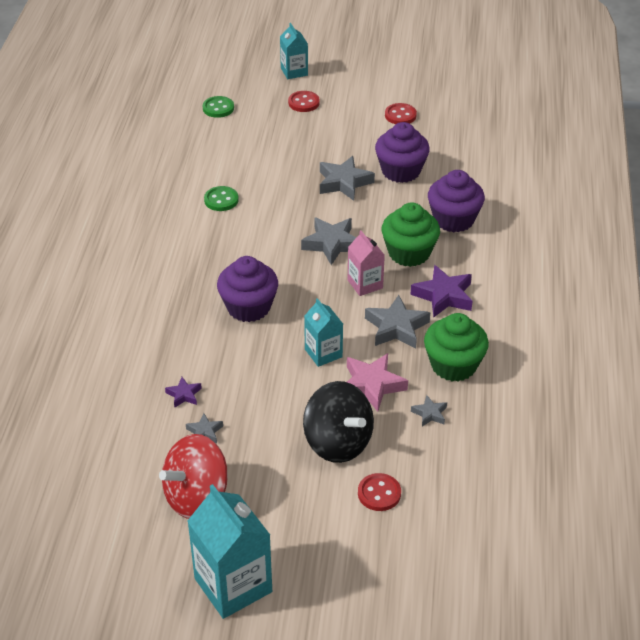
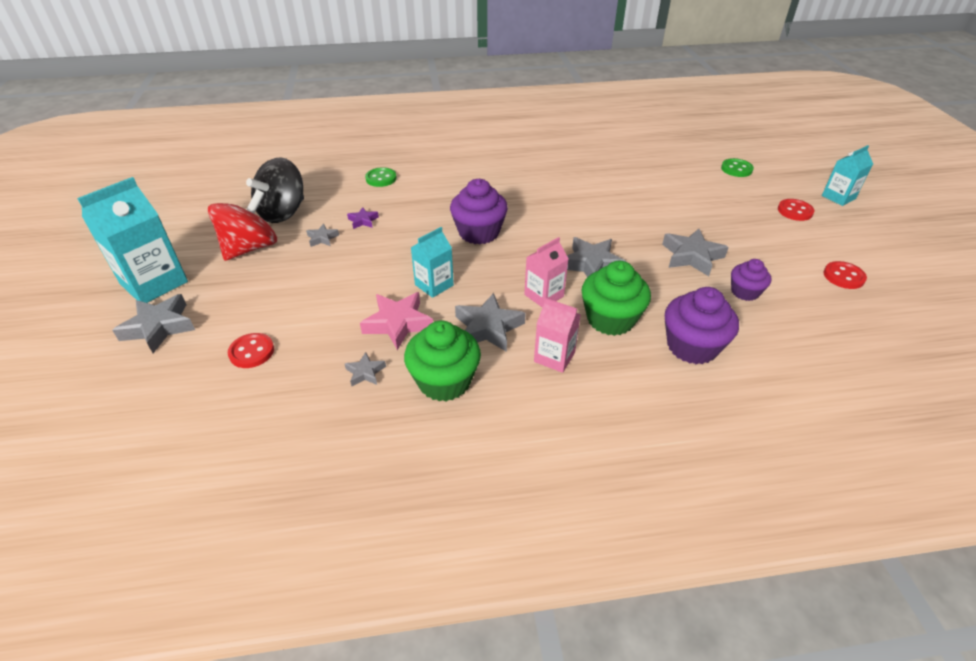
camera: 75 degrees right, 0 degrees up
(197, 497) = (250, 248): red spinning top -> red spinning top turned 90 degrees clockwise
(221, 200) = (611, 194): green button -> green button (381, 178)
(317, 572) = (159, 327): none -> grey star
(338, 442) = (317, 314): black spinning top -> black spinning top (283, 212)
(401, 171) = (744, 292): purple cupcake -> purple cupcake, size x0.60
(444, 296) = (554, 357): purple star -> pink carton

